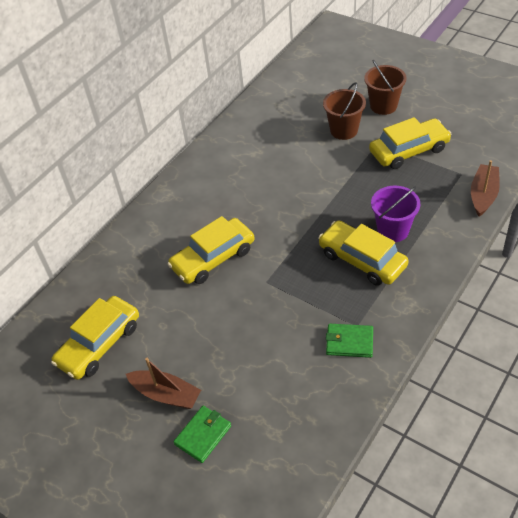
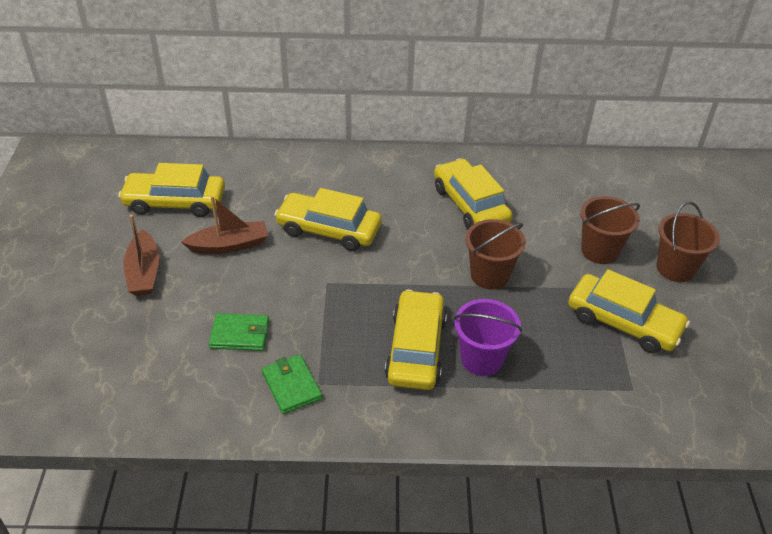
camera: 50 degrees right, 5 degrees down
(203, 435) = (111, 319): green wallet -> green wallet (240, 334)
(252, 170) = (470, 205): none -> yellow car
(325, 192) = (490, 275): none -> brown bucket
(483, 195) = (616, 426): brown boat -> brown boat (229, 245)

